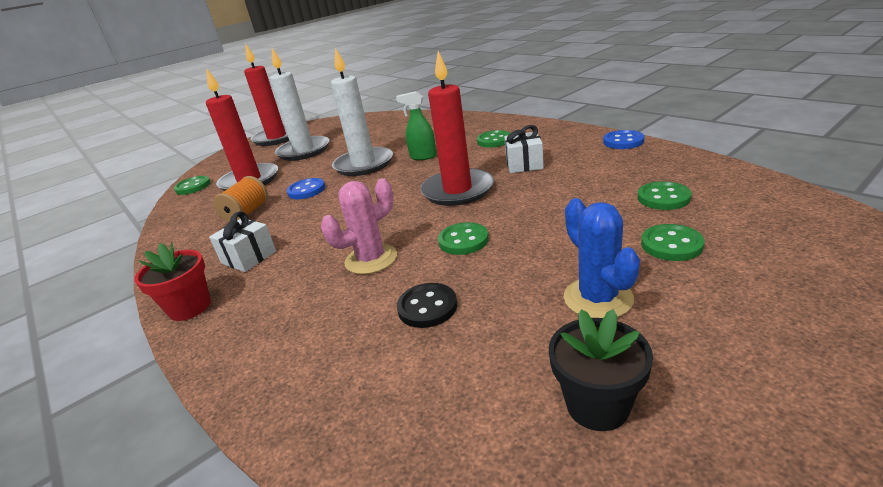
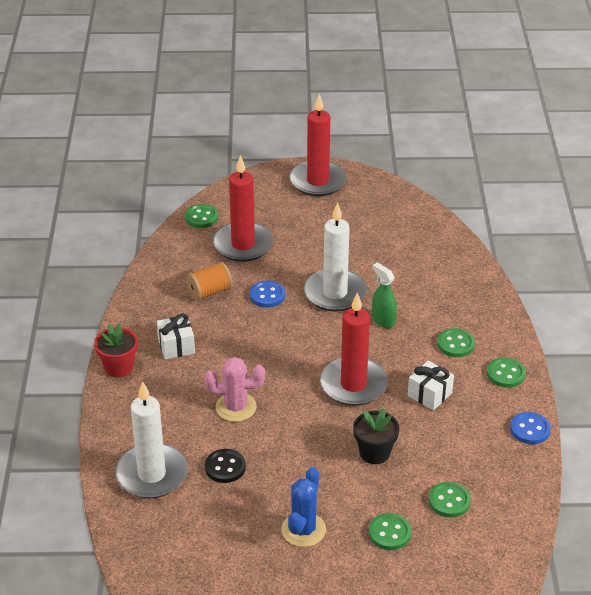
camera: 35 degrees right, 10 degrees up
(304, 151) = (316, 228): white candle -> white candle (152, 474)
(463, 240) = (298, 435): green button -> green button (506, 374)
(597, 405) = (228, 571): black flower pot -> black flower pot (374, 453)

